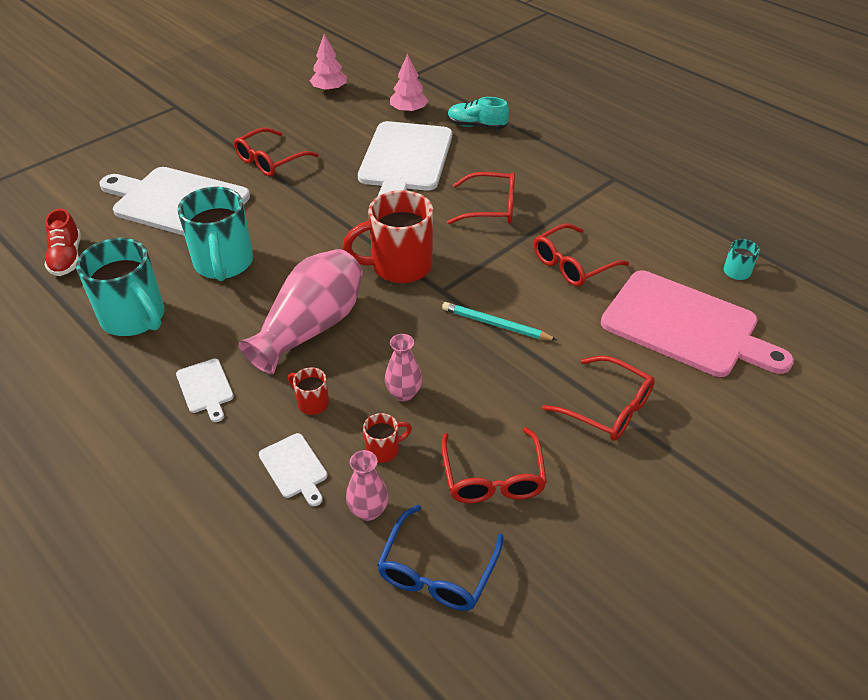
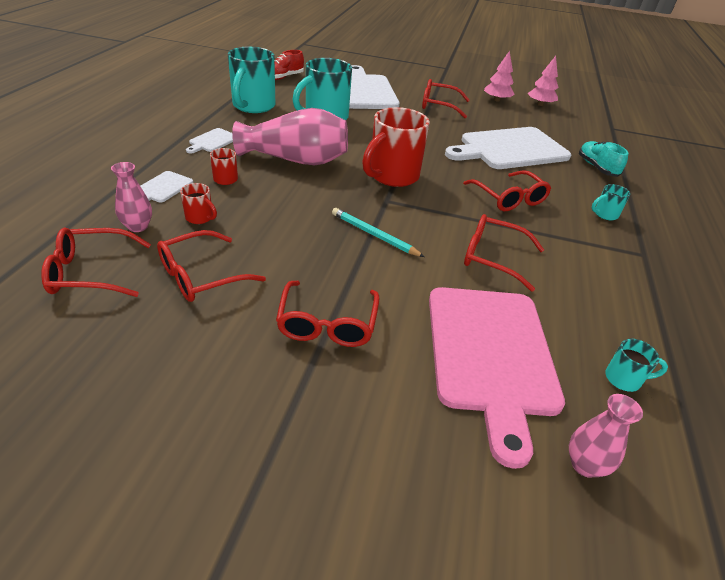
camera: 55 degrees right, 5 degrees down
(399, 266) = (392, 176): red mug -> red mug turned 90 degrees counterclockwise
(404, 393) = (262, 212): pink vase -> pink vase (584, 465)
(408, 110) = (567, 136): pink tree -> pink tree (496, 100)
(437, 571) = (91, 272): blue glasses -> red glasses
(496, 324) = (374, 235): turquoise pencil -> turquoise pencil turned 45 degrees counterclockwise
(550, 166) = (605, 214): none -> turquoise mug

